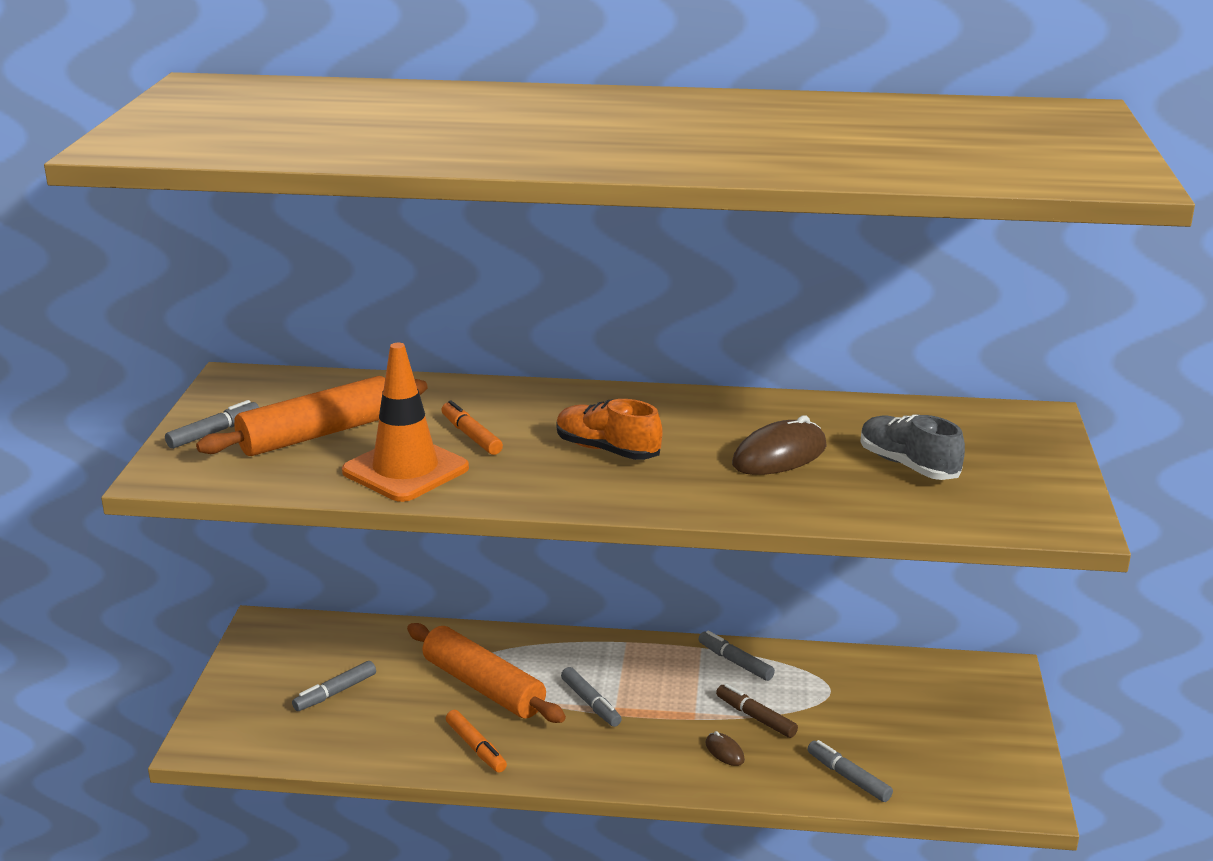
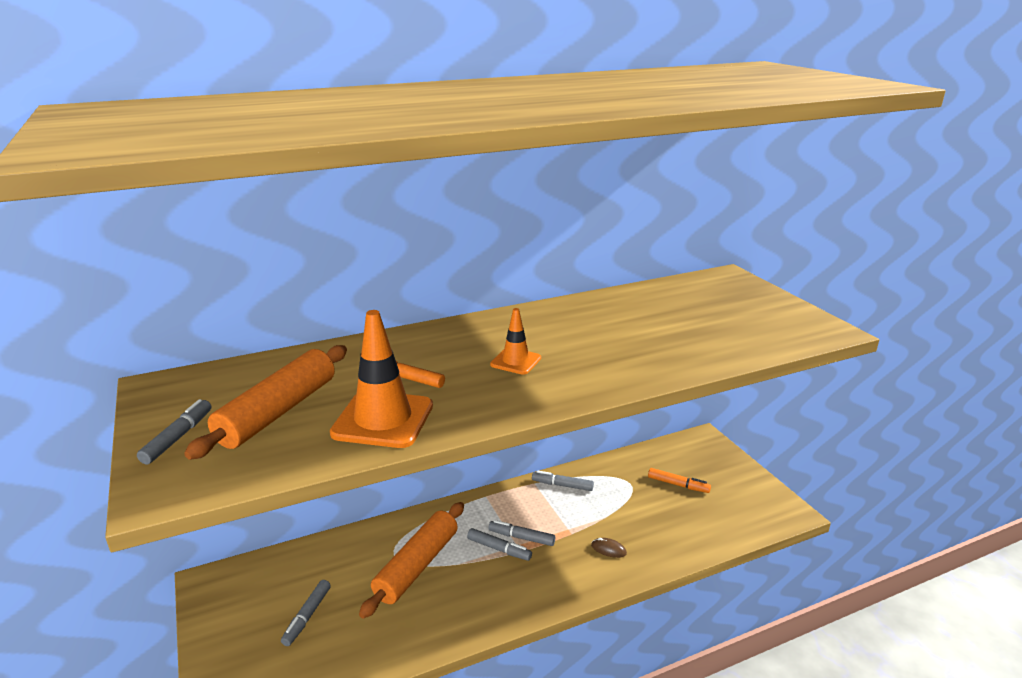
camera: 30 degrees left, 0 degrees up
(476, 747) = (448, 617): orange marker -> orange marker (678, 485)
(484, 687) = (417, 566): orange rolling pin -> orange rolling pin turned 75 degrees counterclockwise
(607, 450) = (515, 361): orange shoe -> orange traffic cone
(755, 717) = (605, 518): brown marker -> none
(779, 455) = (626, 334): brown mouse -> none
(848, 777) = (690, 537): grey marker -> grey marker (521, 537)
(908, 465) = (704, 320): grey shoe -> none

